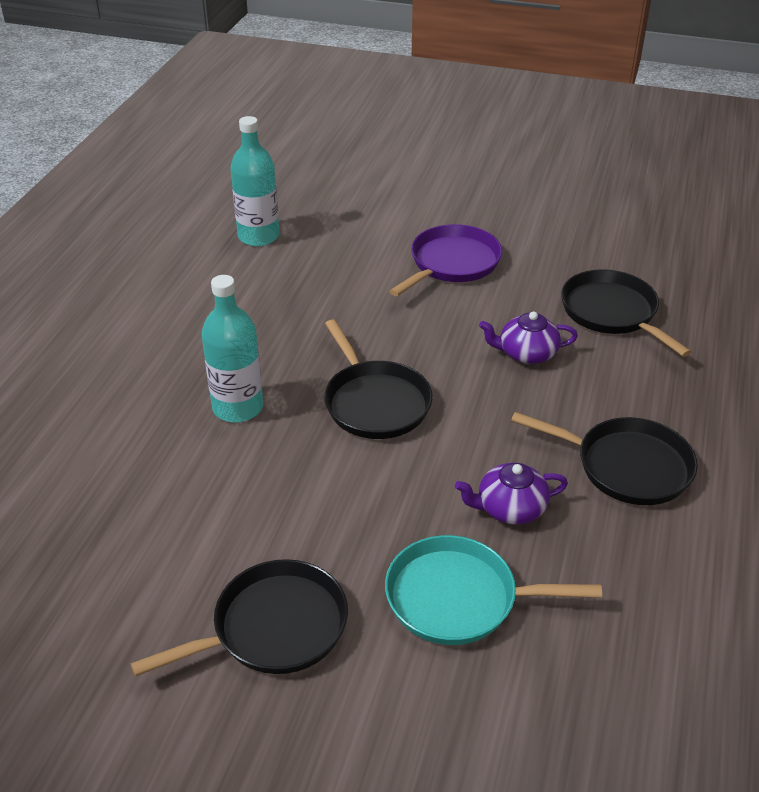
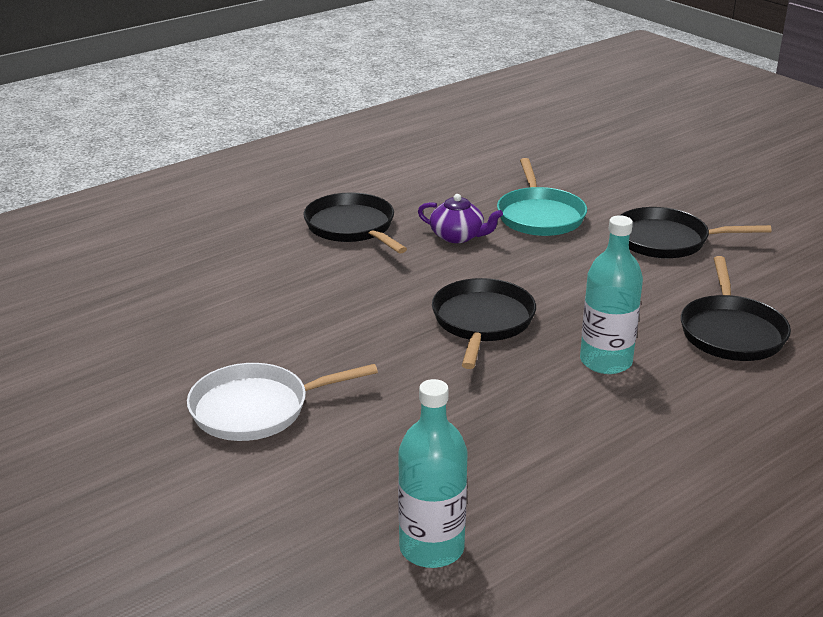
camera: 145 degrees left, 10 degrees down
(452, 263) = (256, 409): purple pan -> white pan
(458, 598) = (540, 216): turquoise pan -> turquoise pan turned 45 degrees clockwise
(526, 353) = (312, 307): purple teapot -> none
(611, 312) = (193, 307): black pan -> black pan (731, 332)

